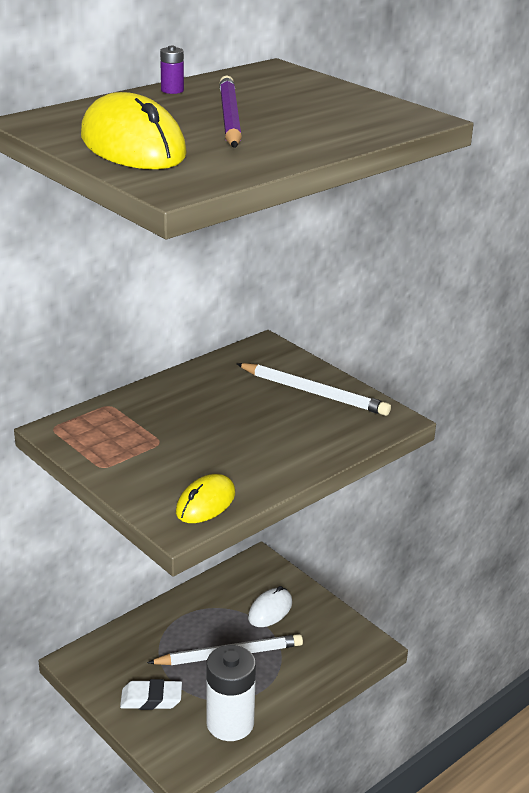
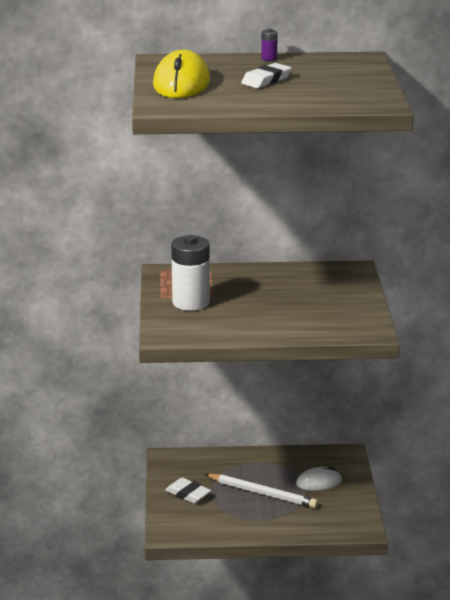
camera: 40 degrees right, 5 degrees down
(205, 503) = (192, 332): yellow mouse -> none
(229, 118) = (266, 80): purple pencil -> white eraser
(230, 723) = (220, 526): white battery -> white battery (191, 302)
(314, 393) = (344, 302): white pencil -> none

